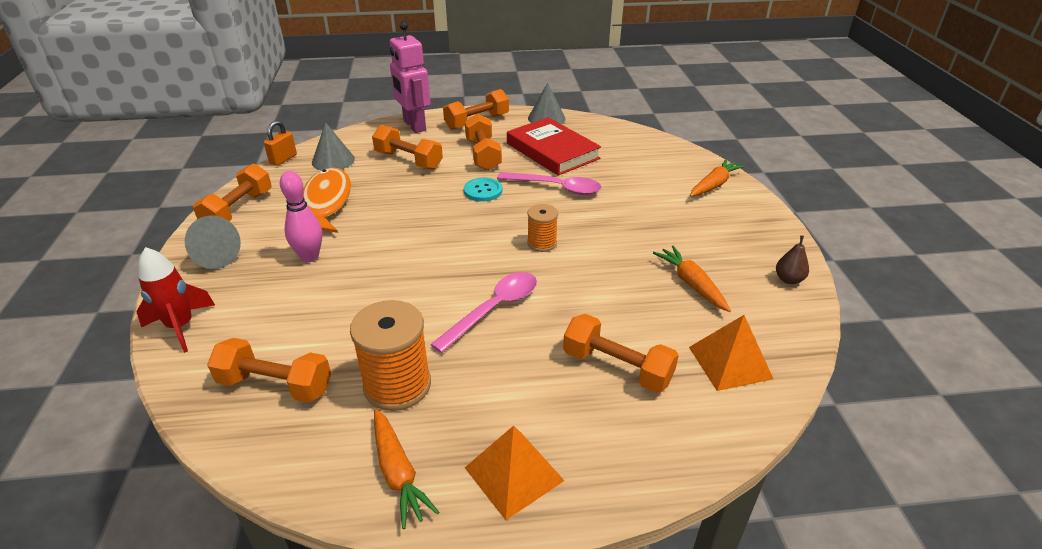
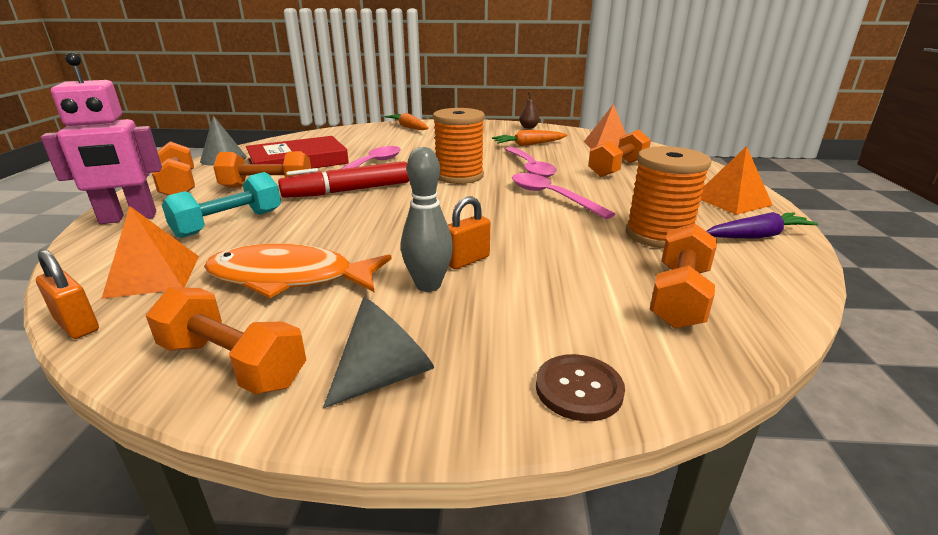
camera: 80 degrees left, 10 degrees down
(181, 327) = (579, 389): red rocket -> brown button
(310, 257) = (428, 285): pink bowling pin -> grey bowling pin
(333, 160) = (153, 275): grey cone -> orange pyramid
(346, 269) = (467, 260): none -> orange padlock
(398, 473) = (757, 236): orange carrot -> purple carrot
(408, 160) = (229, 223): orange dumbbell -> turquoise dumbbell
(483, 191) = (348, 191): turquoise button -> red marker
(542, 243) = (459, 176): orange spool -> orange spool, size x1.76
(588, 289) = (529, 168): none -> pink spoon

